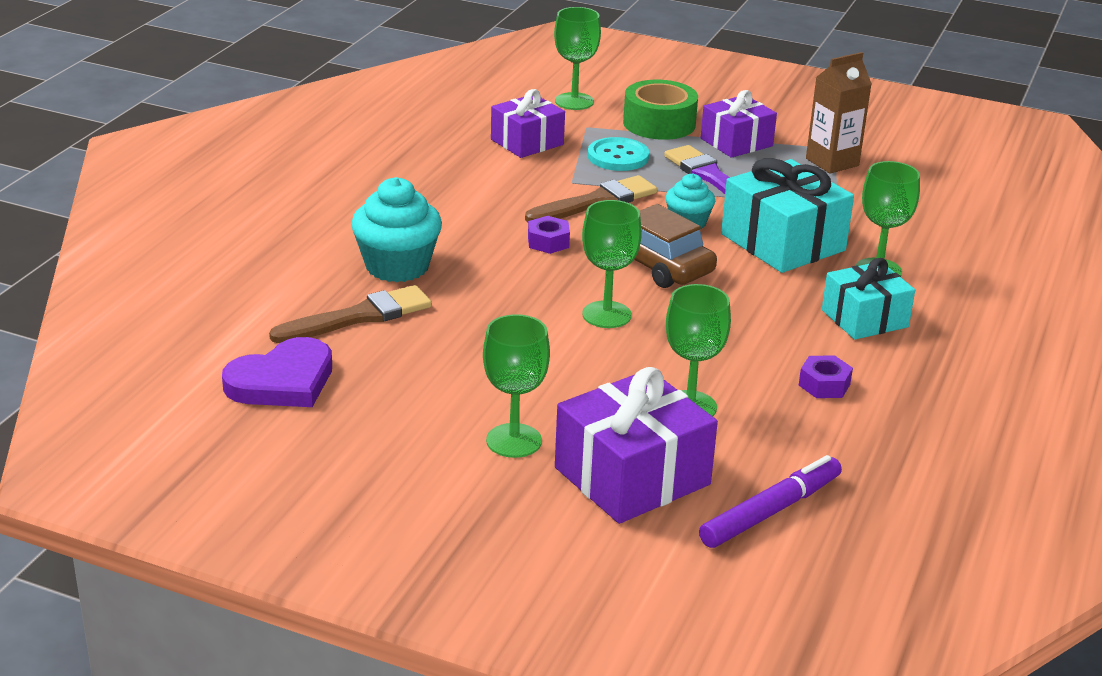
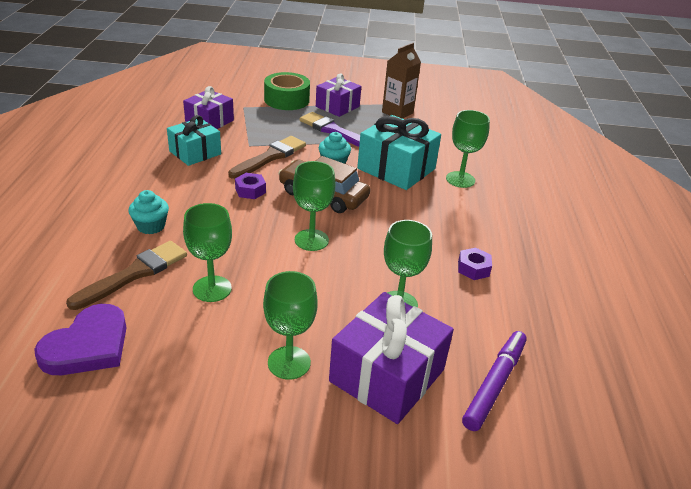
camera: 20 degrees left, 5 degrees up
(397, 266) = (151, 226): turquoise cupcake -> turquoise cupcake, size x0.59
(574, 101) = (229, 91): green goblet -> green goblet (212, 289)
(618, 157) = (271, 124): turquoise button -> none
(864, 318) = (470, 214): turquoise gift -> turquoise gift (195, 152)

